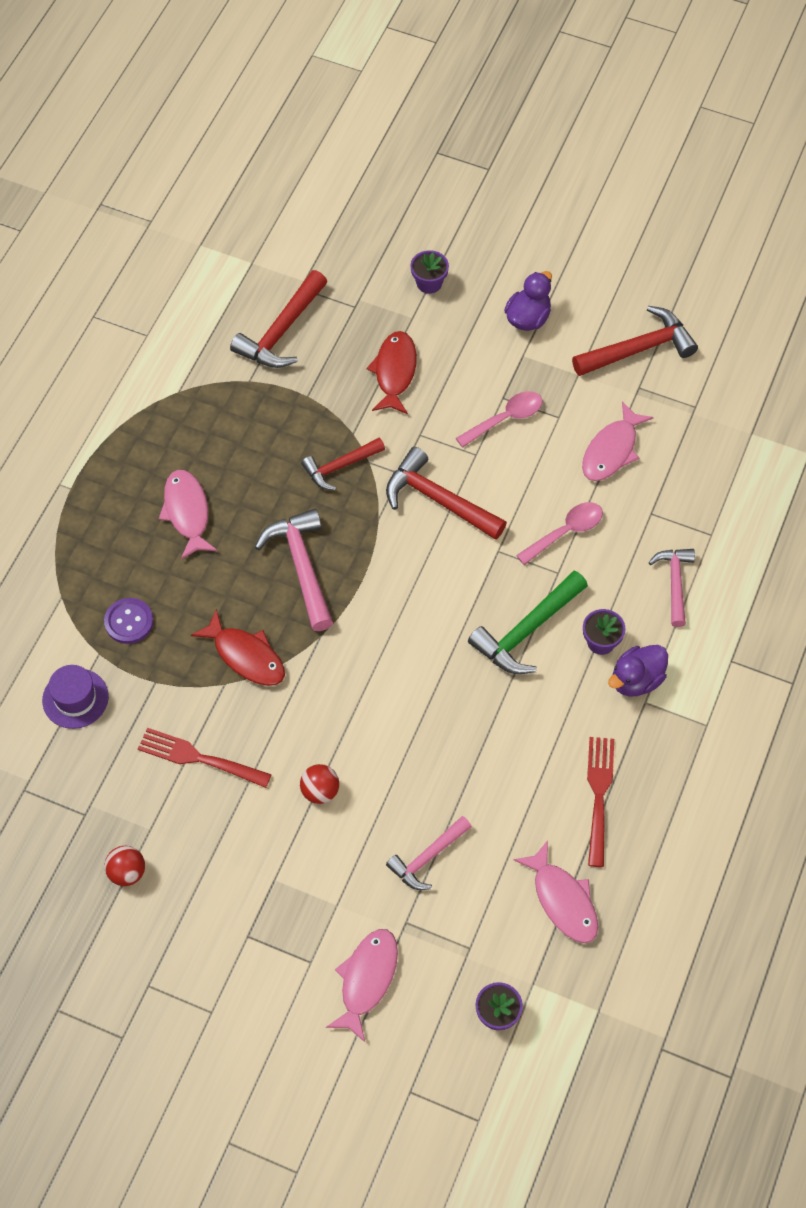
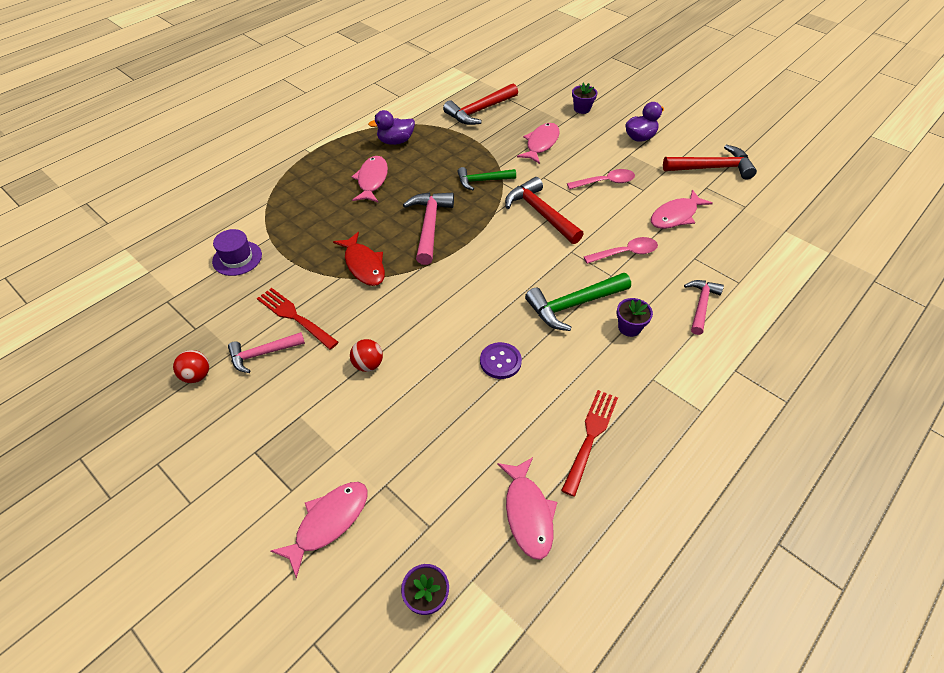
camera: 20 degrees right, 10 degrees down
(129, 622) = (299, 226): purple button -> purple button (500, 361)
(340, 467) = (482, 181): red hammer -> green hammer
(394, 372) = (541, 144): red fish -> pink fish
(427, 858) = (427, 439): pink hammer -> pink hammer (263, 354)
(636, 680) = (650, 361): purple duck -> purple duck (395, 141)

